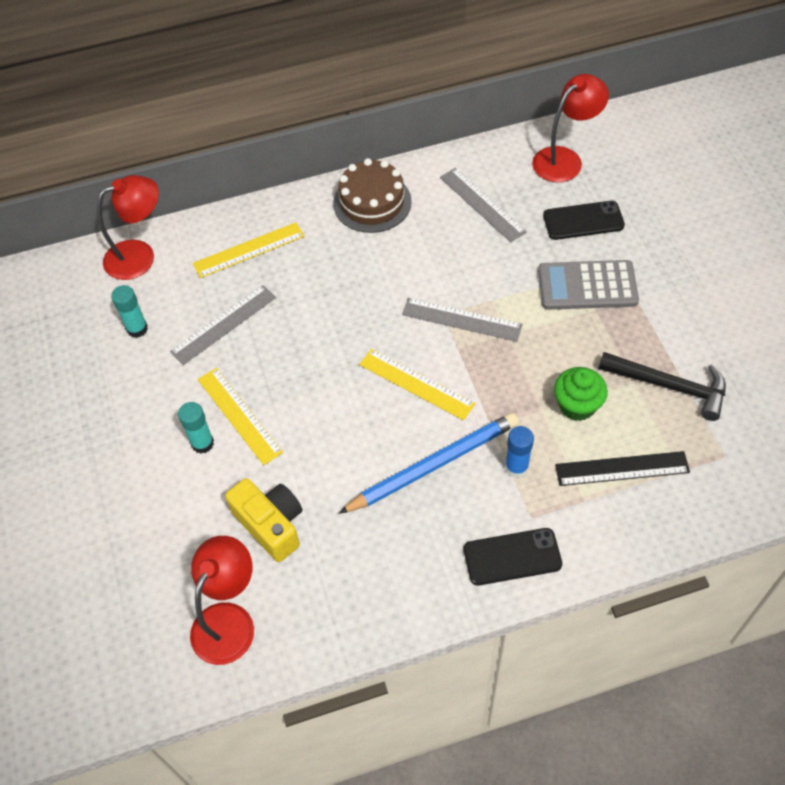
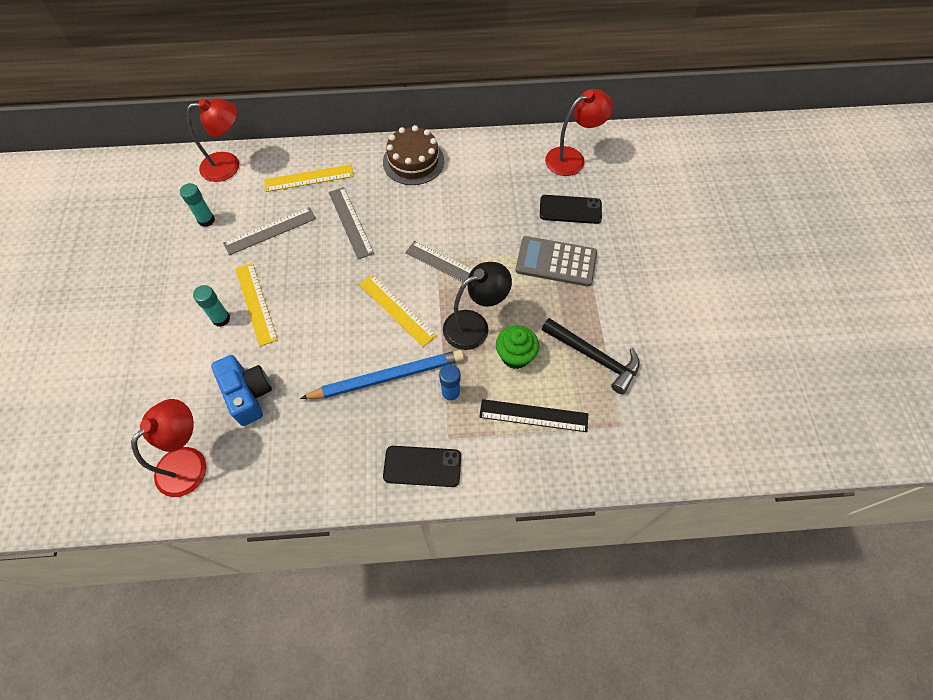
camera: 10 degrees right, 5 degrees up
(271, 524) = (248, 394): yellow camera -> blue camera
(482, 204) = (496, 180): grey ruler -> grey ruler (351, 222)
(516, 381) = (474, 325): none -> black lamp

